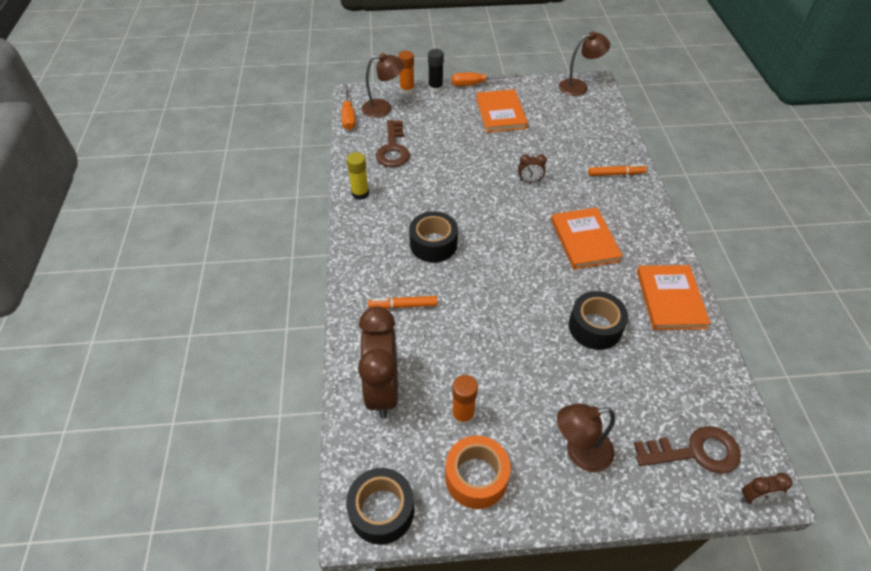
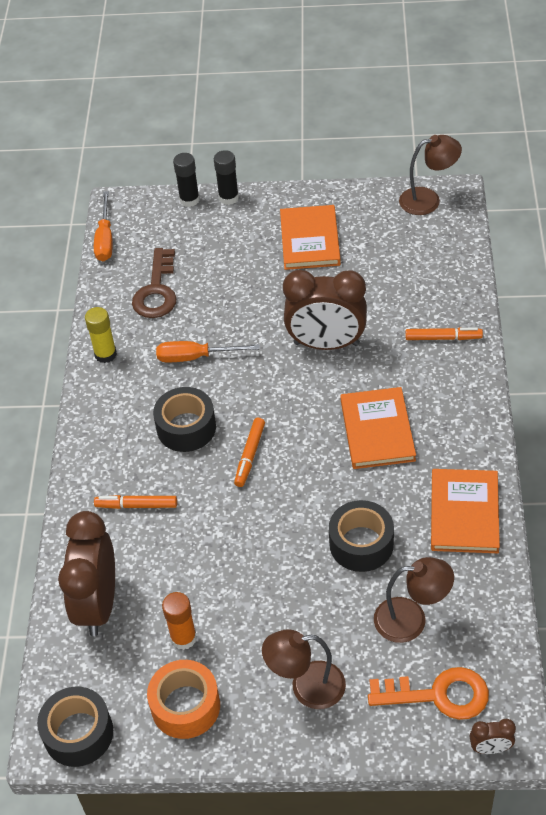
camera: 10 degrees right, 0 degrees up
(383, 108) = (153, 228): brown lamp -> brown lamp (411, 619)
(407, 90) = (189, 200): orange glue stick -> black glue stick
(475, 84) = (285, 192): orange screwdriver -> orange screwdriver (195, 357)
(488, 263) = (250, 455): none -> orange marker
(529, 181) = (326, 344): brown clock -> brown clock, size x2.32
(695, 452) = (438, 695): brown key -> orange key

